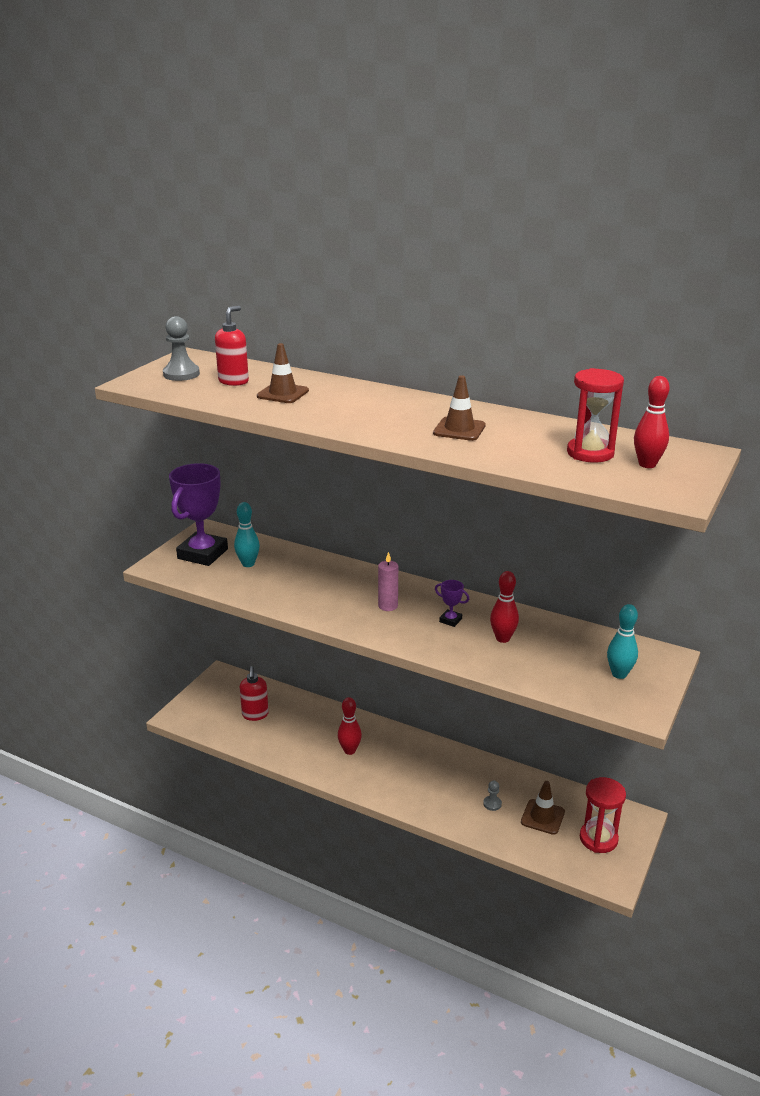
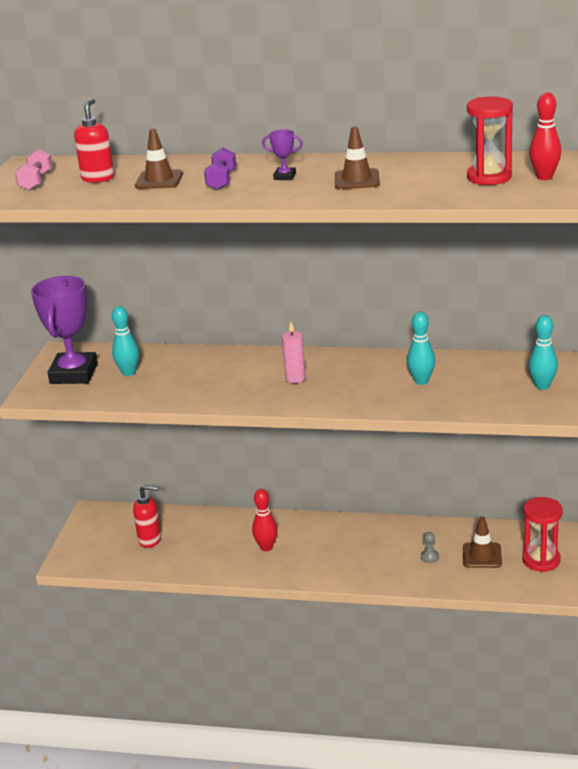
camera: 15 degrees left, 0 degrees up
(181, 374) = (36, 181): grey pawn -> pink dumbbell
(255, 715) = (150, 540): red soap dispenser -> red soap dispenser turned 60 degrees counterclockwise
(336, 405) = (221, 181): none -> purple dumbbell
(450, 620) = (363, 377): purple trophy -> purple trophy (285, 176)
(502, 638) = (421, 381): red bowling pin -> turquoise bowling pin

